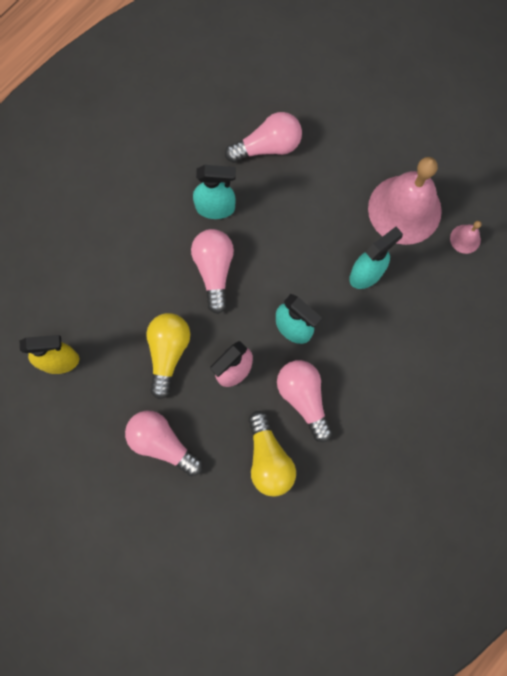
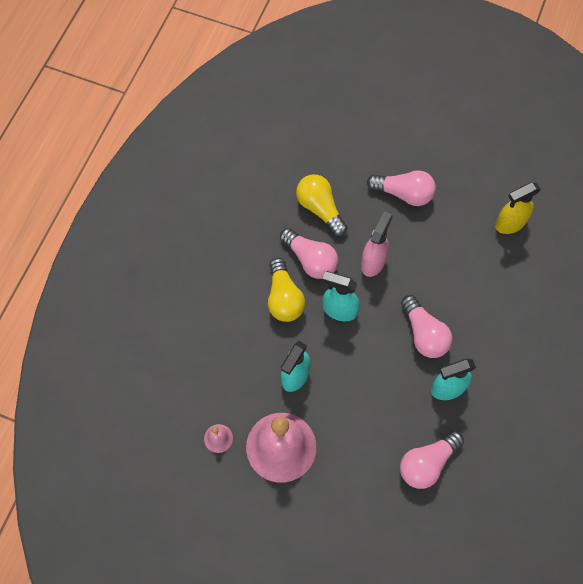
camera: 160 degrees right, 10 degrees down
(168, 353) = (430, 257): yellow light bulb -> yellow light bulb (284, 298)

